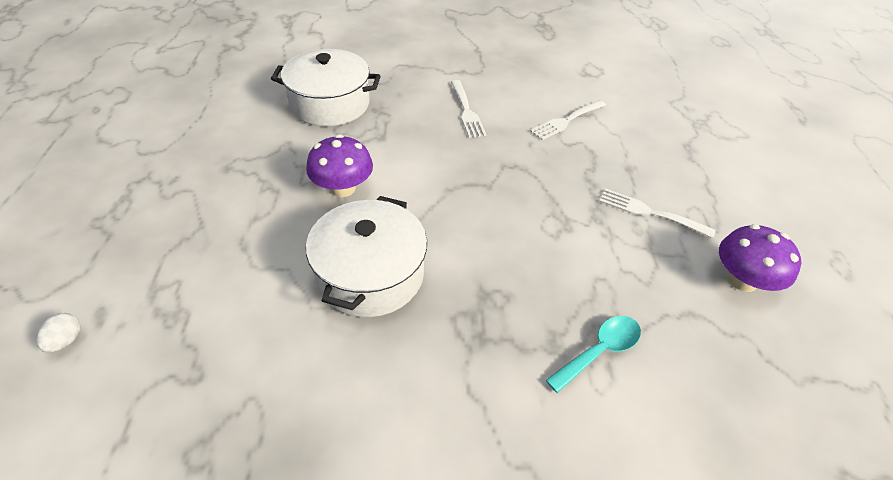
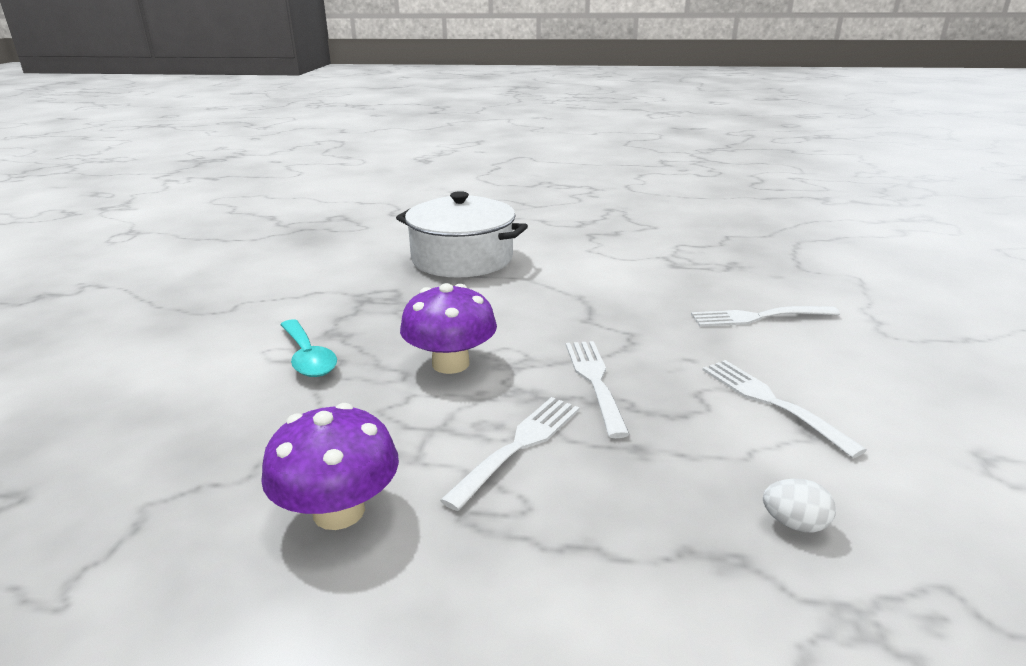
camera: 100 degrees right, 20 degrees down
(66, 341) = (440, 186): white egg -> white egg (794, 524)
(330, 104) = (733, 241): white pot -> none
(343, 188) = (582, 248): purple mushroom -> purple mushroom (450, 363)
(571, 183) = (595, 381): none -> white fork

